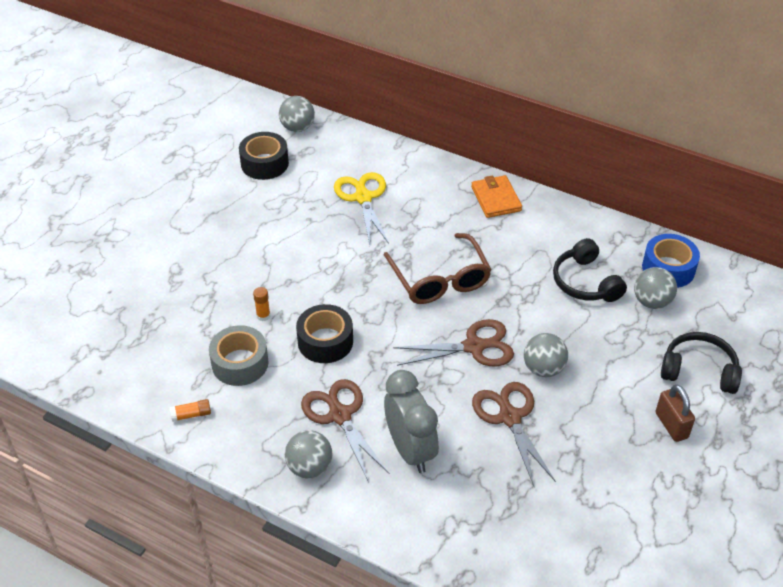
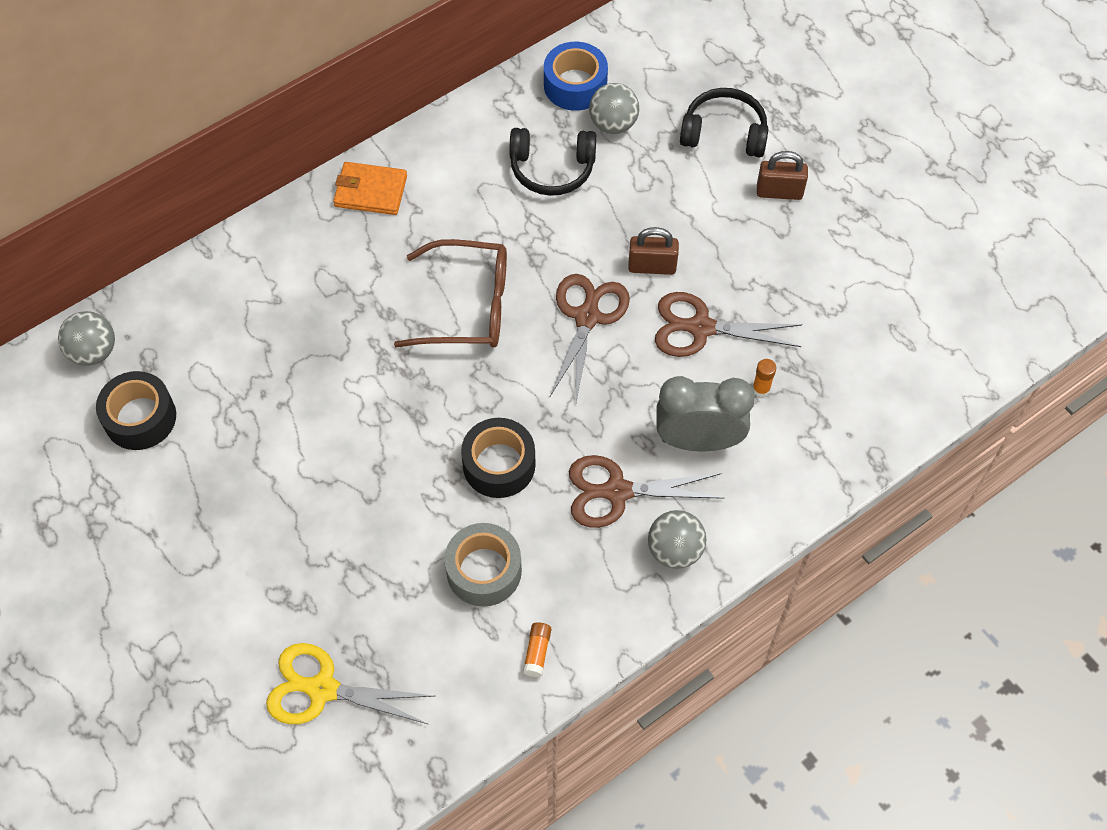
camera: 65 degrees left, 15 degrees up
(263, 316) = (420, 517): orange glue stick -> orange glue stick (761, 389)
(363, 198) = (280, 329): yellow scissors -> yellow scissors (323, 689)
(543, 369) = (652, 266): grey ball -> brown padlock
(699, 370) = (724, 133): black headphones -> black headphones turned 60 degrees clockwise

